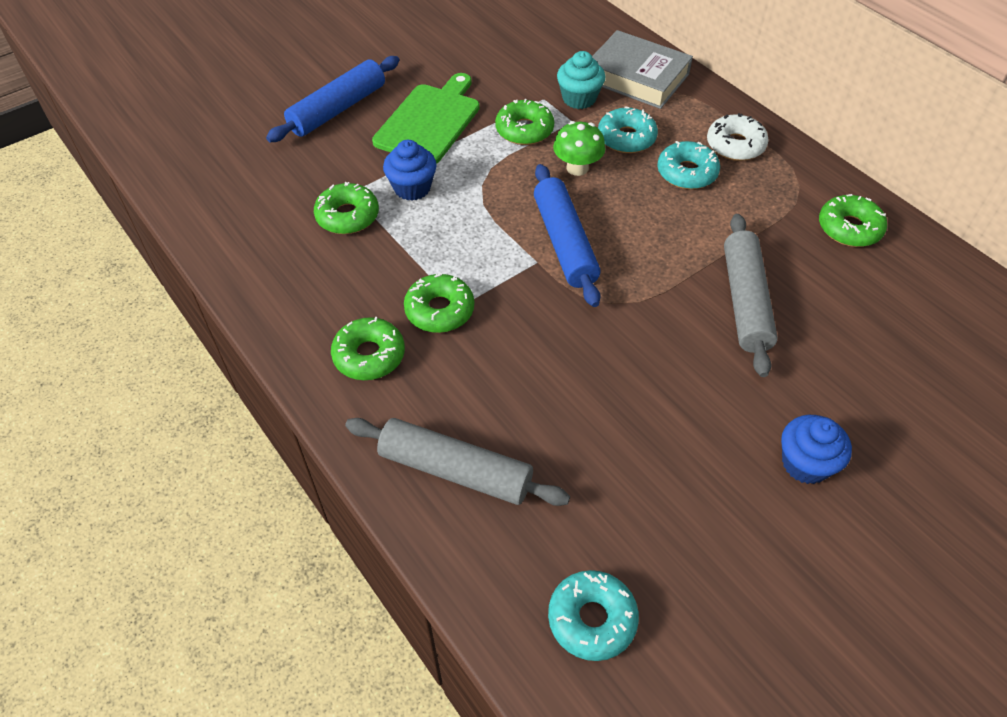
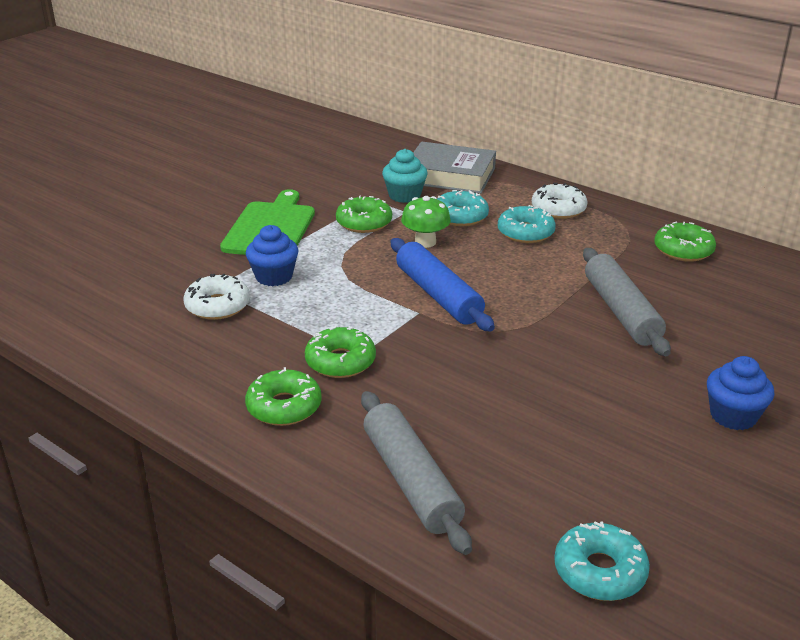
camera: 15 degrees left, 20 degrees down
(338, 109) = (176, 230): blue rolling pin -> none
(347, 216) = (217, 306): green donut -> white donut
(455, 470) = (411, 481): grey rolling pin -> grey rolling pin turned 60 degrees clockwise

